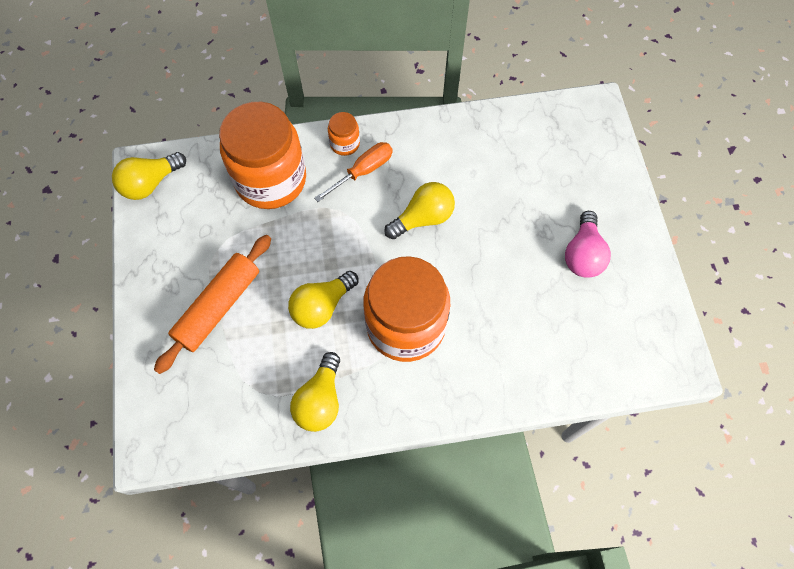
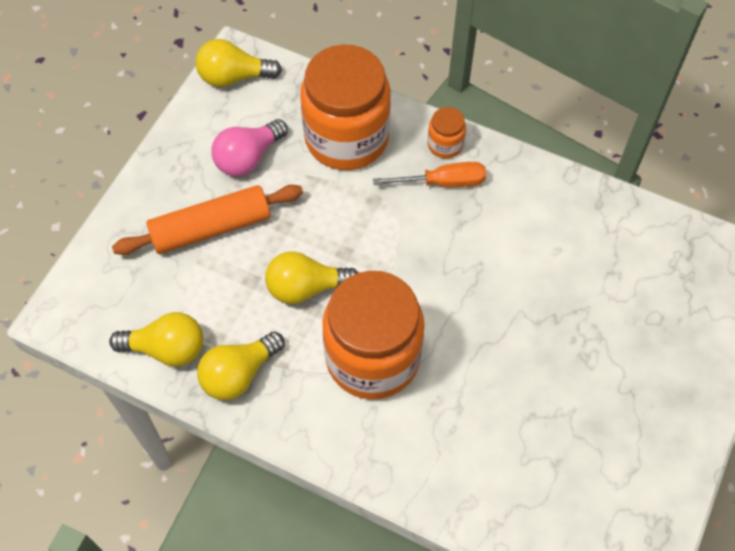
camera: 35 degrees right, 5 degrees down
(423, 218) = (469, 264): yellow light bulb -> yellow light bulb (167, 349)
(583, 254) = (613, 405): pink light bulb -> pink light bulb (248, 158)

